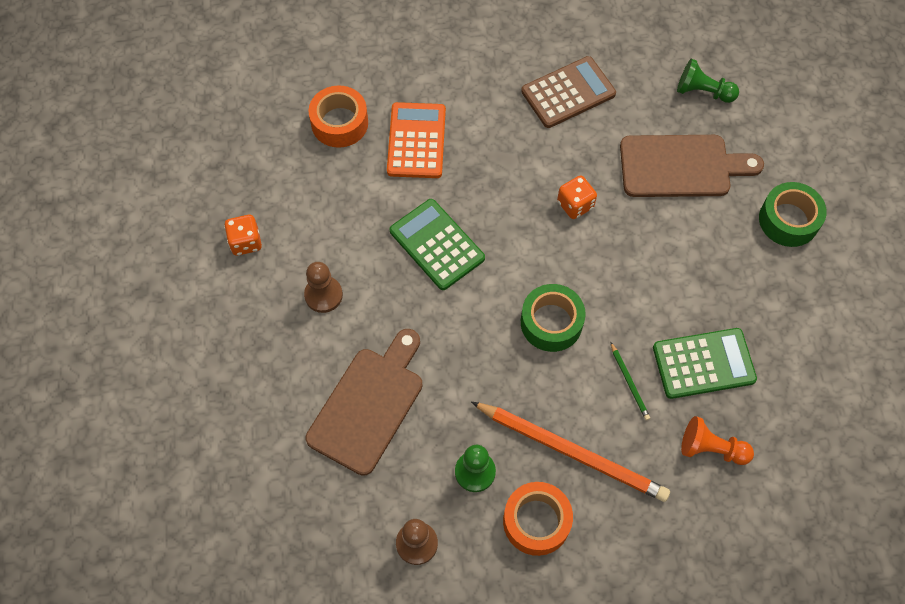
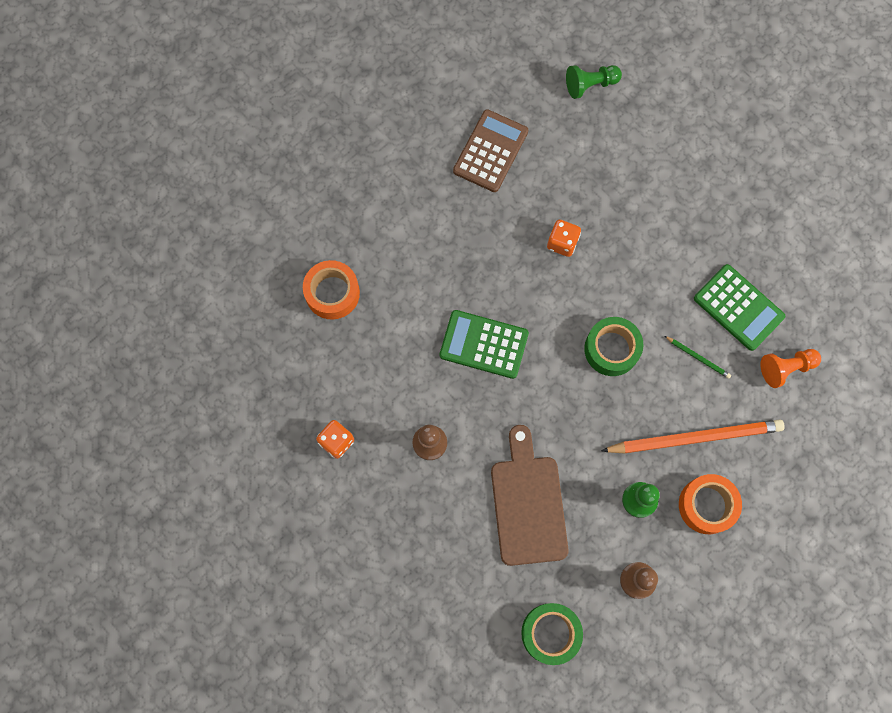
camera: 35 degrees left, 10 degrees up
(416, 141) = (404, 269): orange calculator -> none
(681, 166) = (617, 159): brown cutting board -> none
(703, 364) = (738, 307): green calculator -> green calculator turned 90 degrees clockwise
(788, 220) = (722, 153): green tape -> green tape (550, 633)

